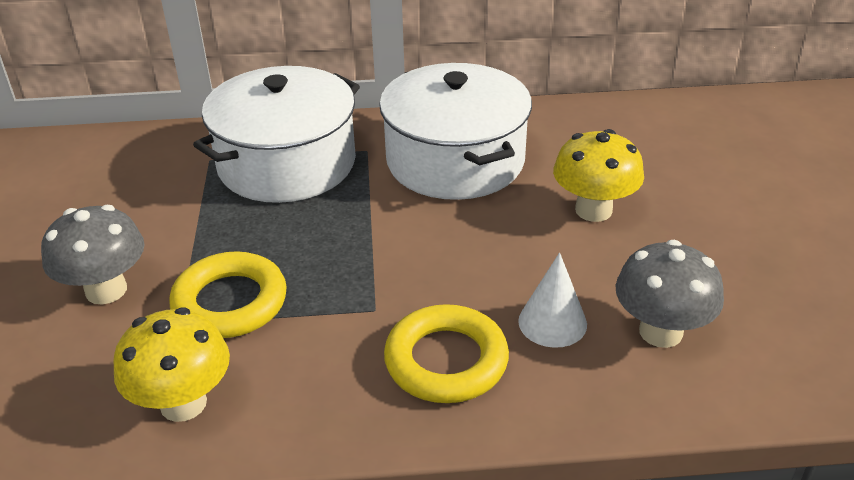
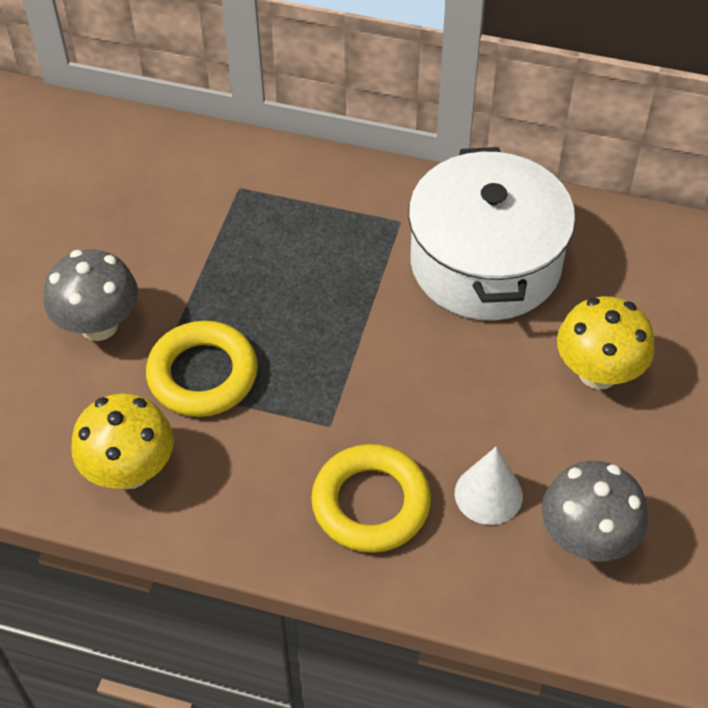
camera: 20 degrees right, 15 degrees up
(287, 163) = (313, 216): white pot -> none

